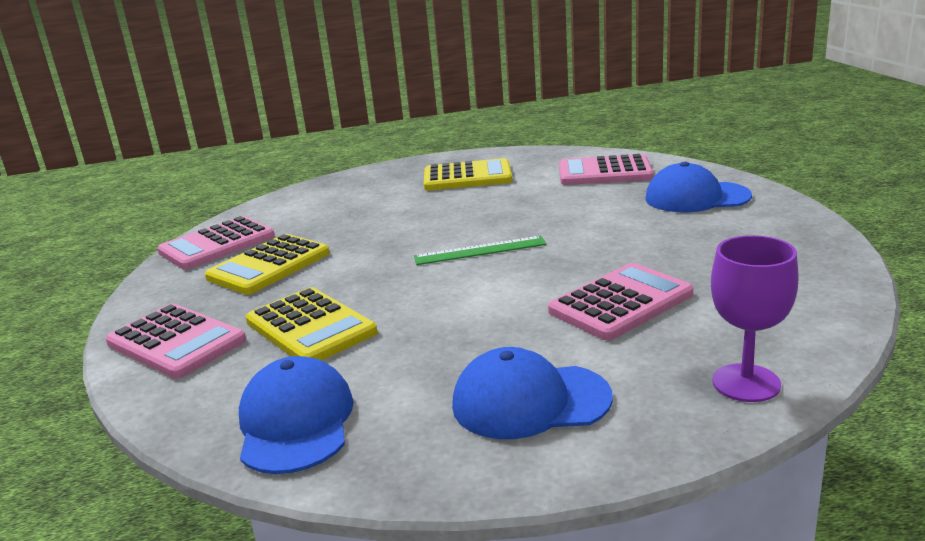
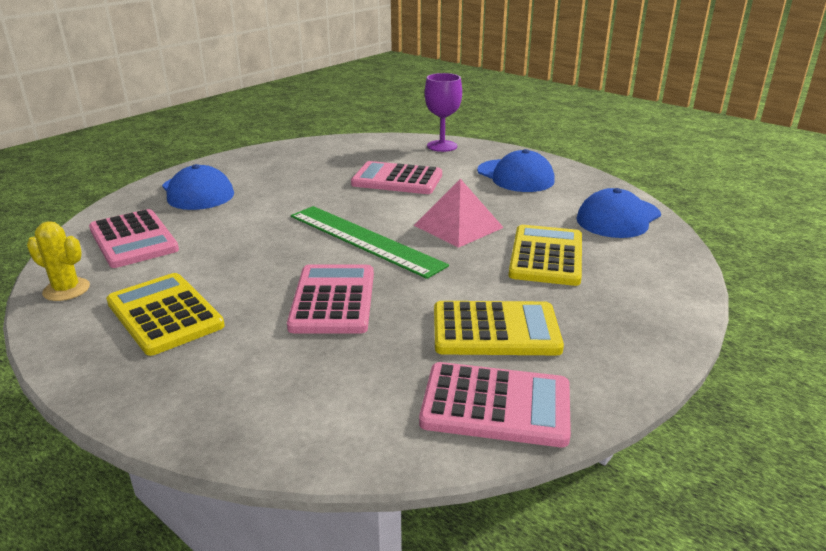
camera: 130 degrees left, 5 degrees up
(176, 342) = (641, 300): pink calculator -> pink calculator (333, 300)
(440, 302) = (458, 226): none -> pink pyramid
(480, 250) = (364, 240): green ruler -> green ruler, size x1.63
(543, 155) = (66, 290): none -> yellow cactus

